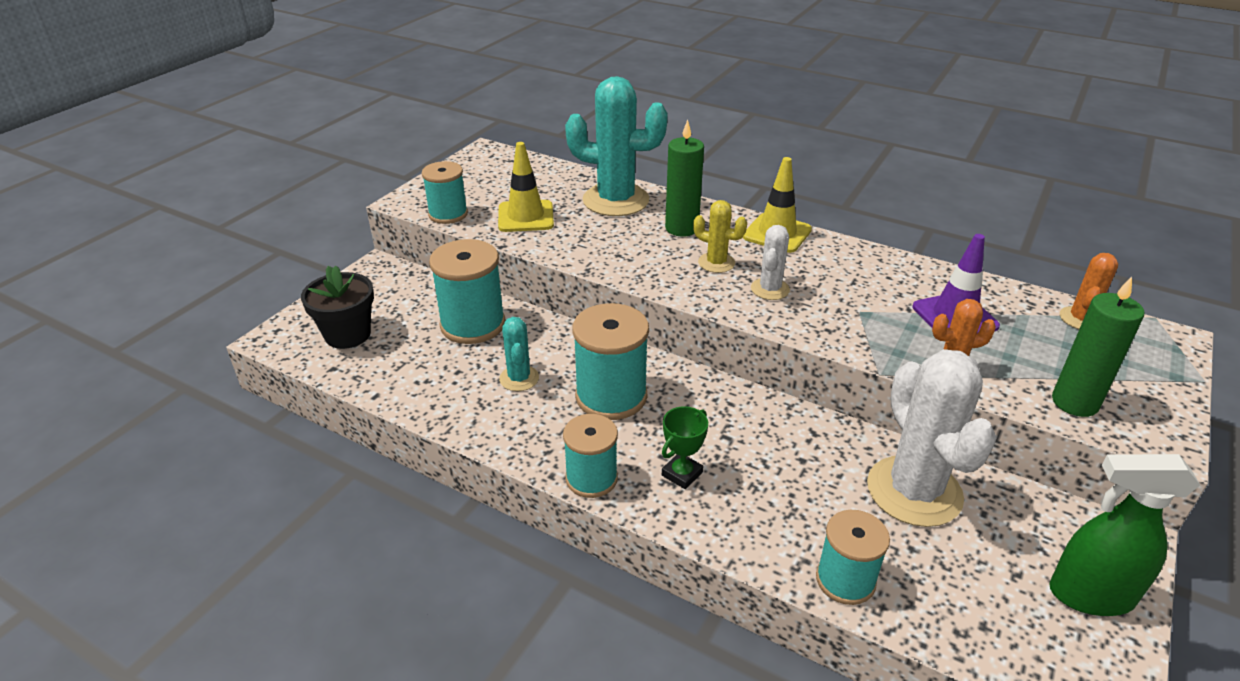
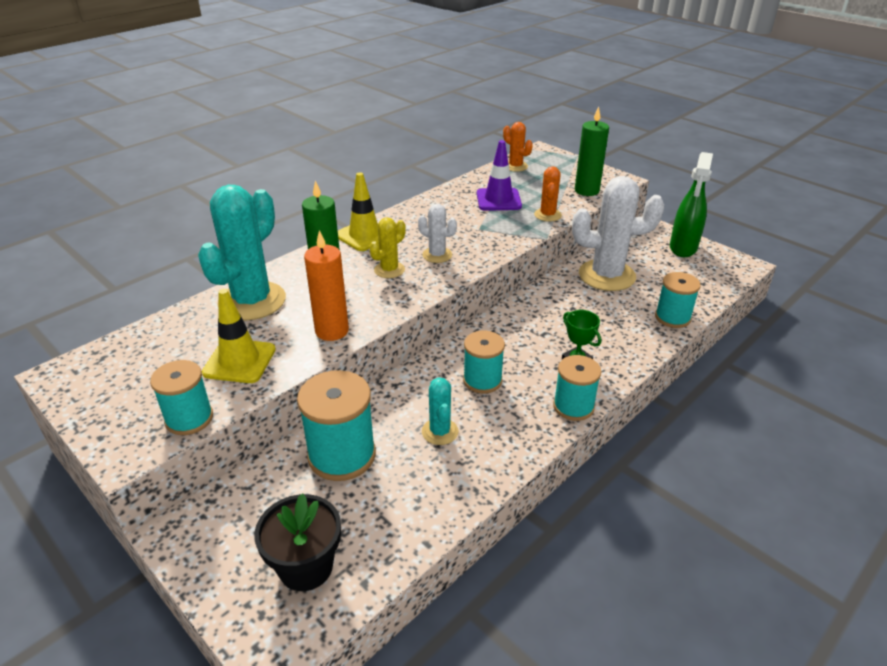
camera: 75 degrees left, 0 degrees up
(519, 378) = (440, 432): turquoise cactus -> turquoise cactus turned 75 degrees clockwise
(588, 251) = (332, 331): none -> orange candle
(611, 396) = (482, 380): turquoise spool -> turquoise spool, size x0.65

